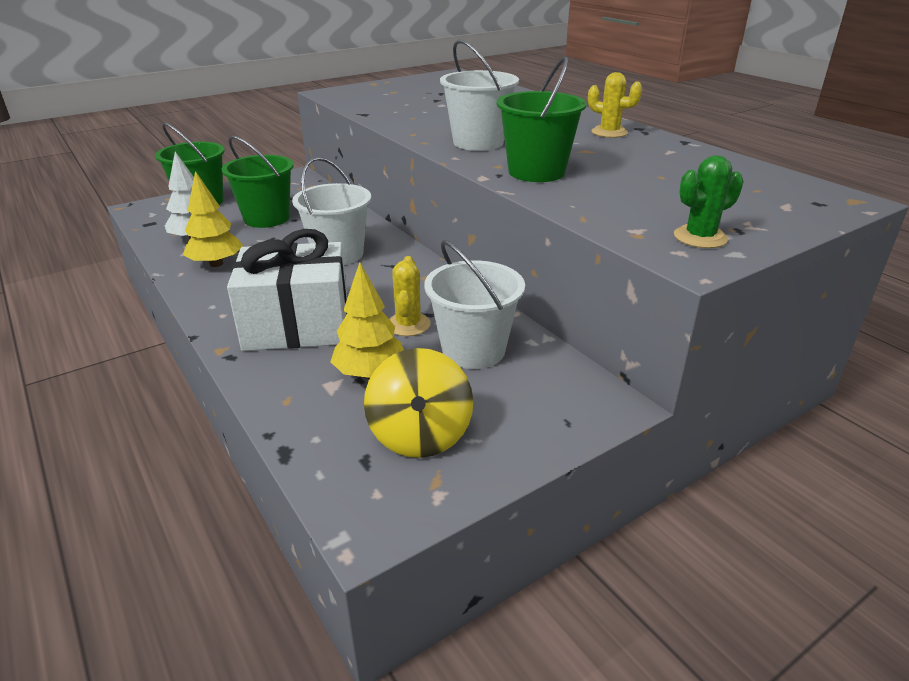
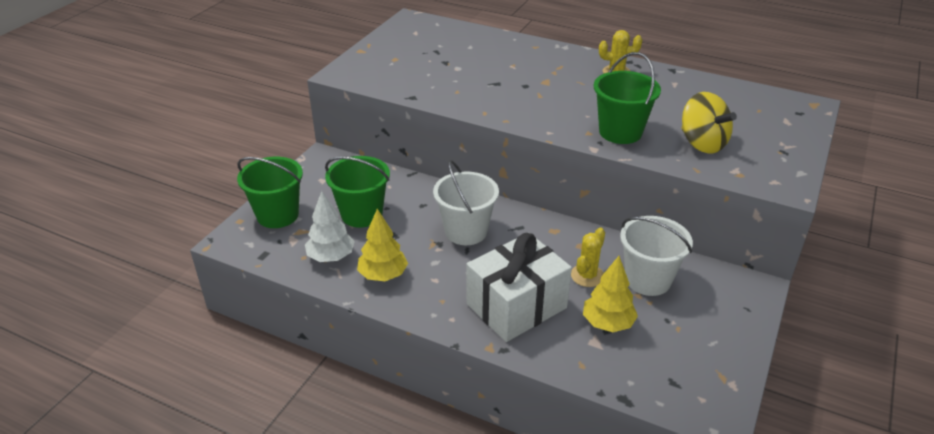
camera: 30 degrees left, 5 degrees up
(408, 324) = (587, 276): yellow cactus -> yellow cactus turned 60 degrees clockwise
(420, 435) = (683, 353): yellow spinning top -> yellow spinning top (702, 143)
(478, 142) = (544, 110): white bucket -> none
(700, 237) = (772, 165): green cactus -> none

